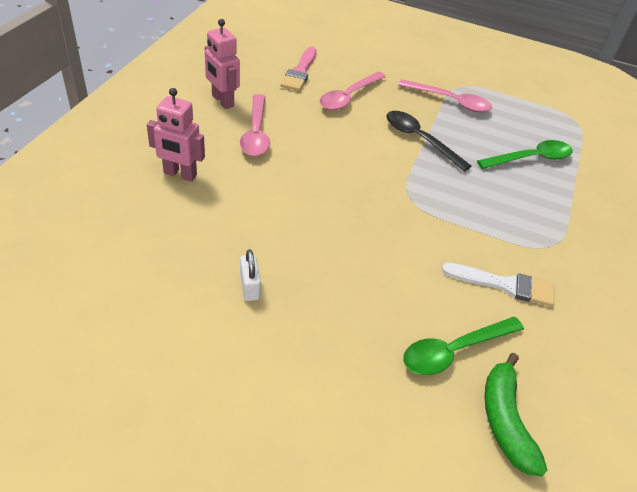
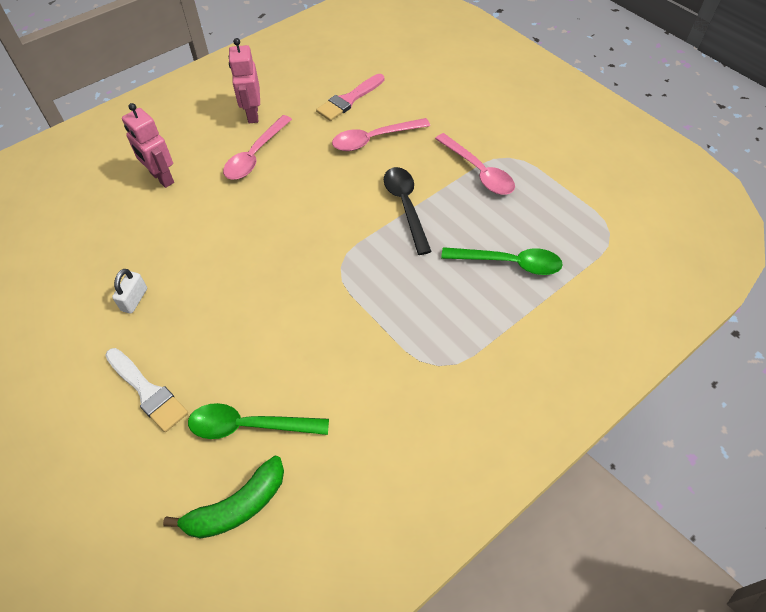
camera: 35 degrees right, 10 degrees up
(504, 285) = (352, 385): white brush -> white brush (148, 392)
(505, 420) = (237, 506): green banana -> green banana turned 150 degrees counterclockwise

